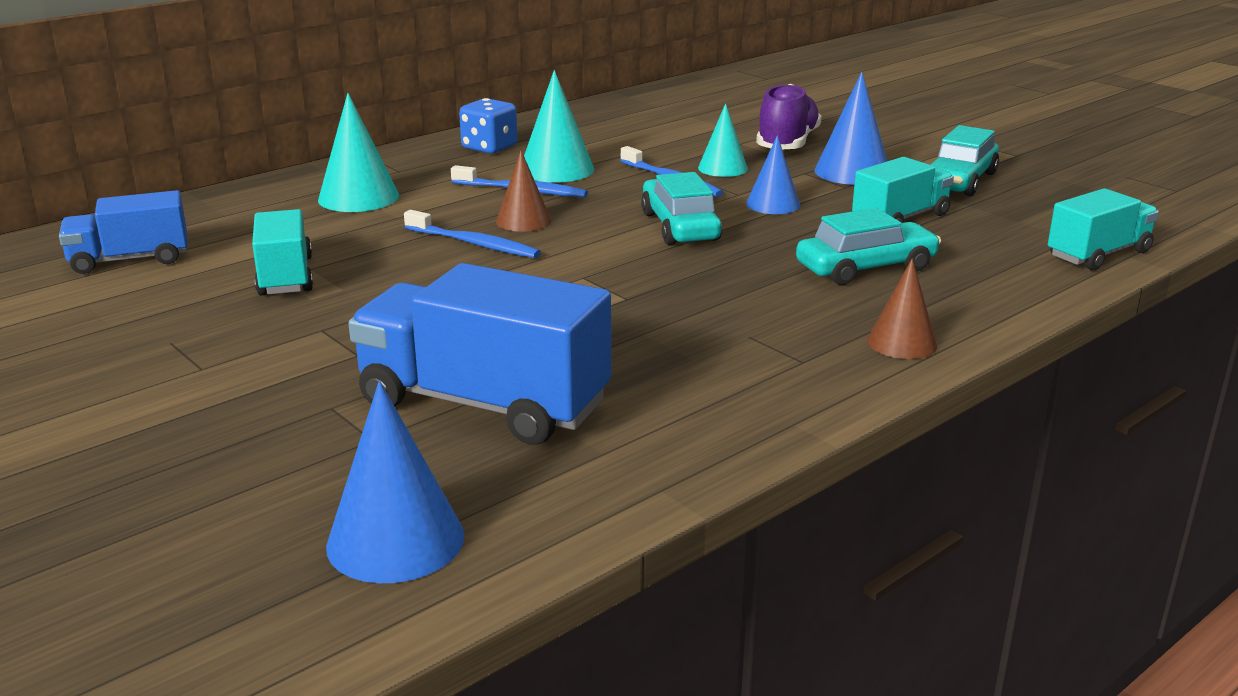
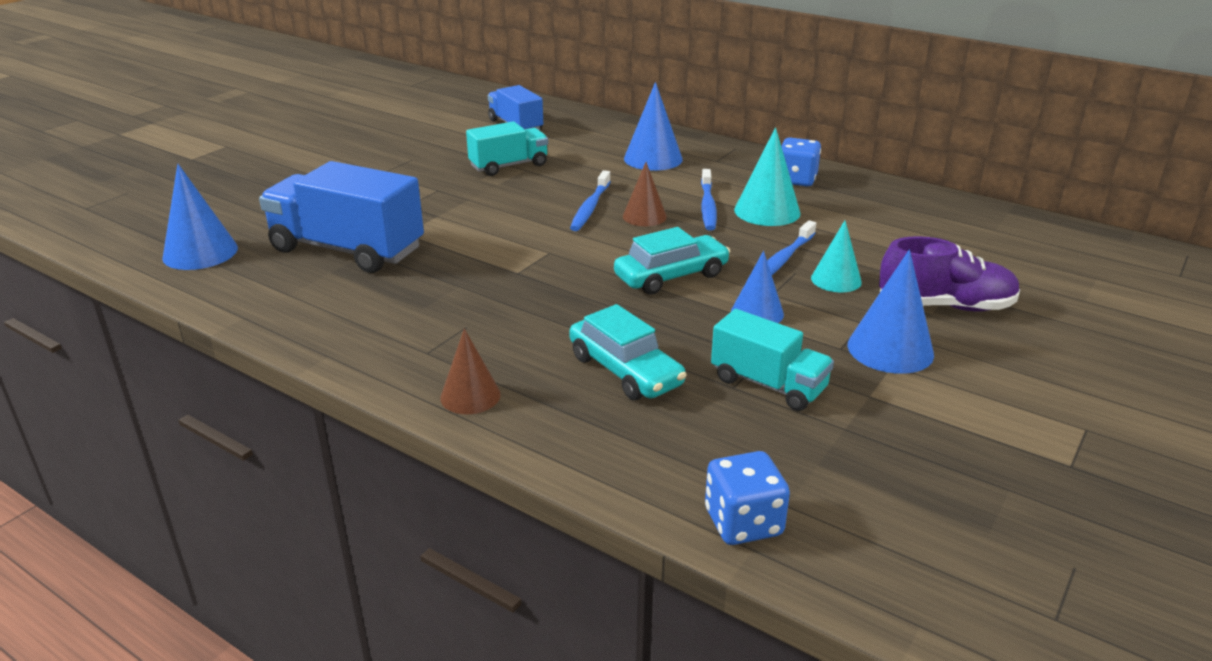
camera: 75 degrees right, 5 degrees up
(358, 197) = (653, 159): turquoise cone -> blue cone
(483, 404) = (347, 250): blue truck -> blue truck turned 75 degrees counterclockwise
(959, 181) = (922, 420): turquoise car -> none
(1098, 254) = (743, 523): turquoise truck -> blue dice

